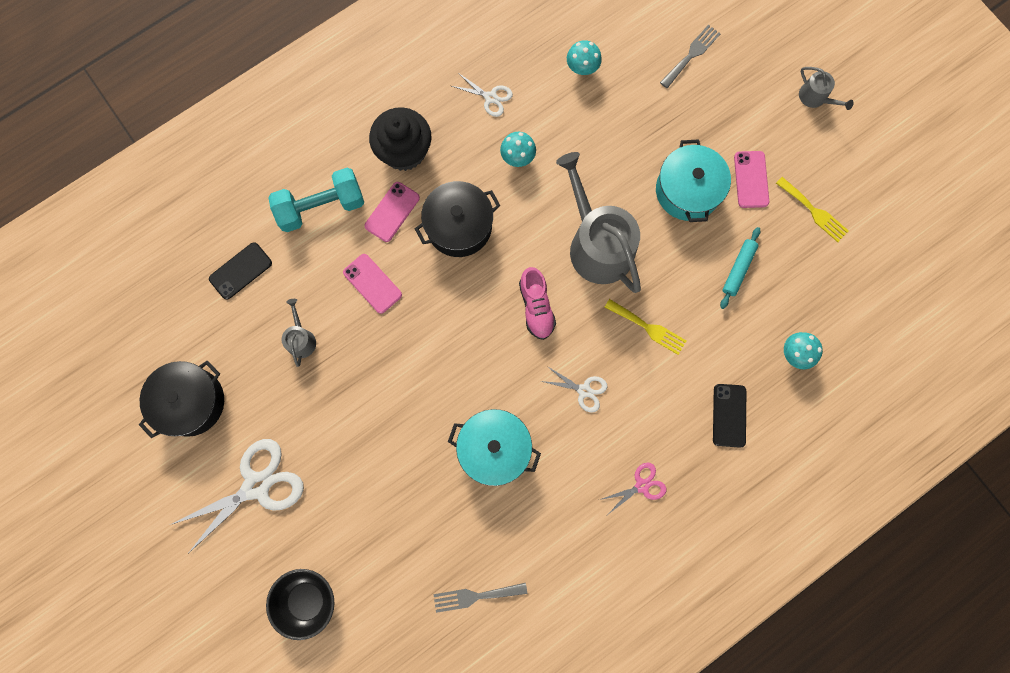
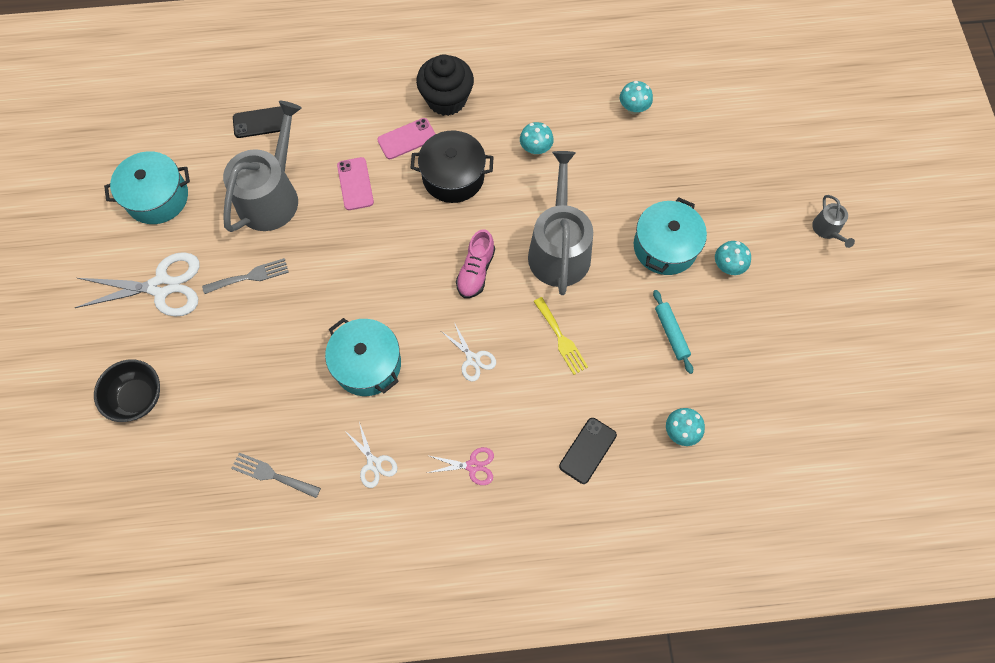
camera: 30 degrees right, 10 degrees down
(191, 402) = (157, 197): black pot -> turquoise pot
(301, 339) = (272, 196): grey watering can -> grey watering can, size x2.25
(321, 207) = (354, 107): turquoise dumbbell -> none
(490, 97) = (542, 94): white scissors -> white scissors (374, 463)
(691, 54) = (735, 143): grey fork -> grey fork (250, 276)
(738, 269) = (671, 333): turquoise rolling pin -> turquoise rolling pin turned 75 degrees counterclockwise
(751, 179) = (728, 266): pink phone -> turquoise mushroom
(814, 211) = (770, 321): yellow fork -> none

